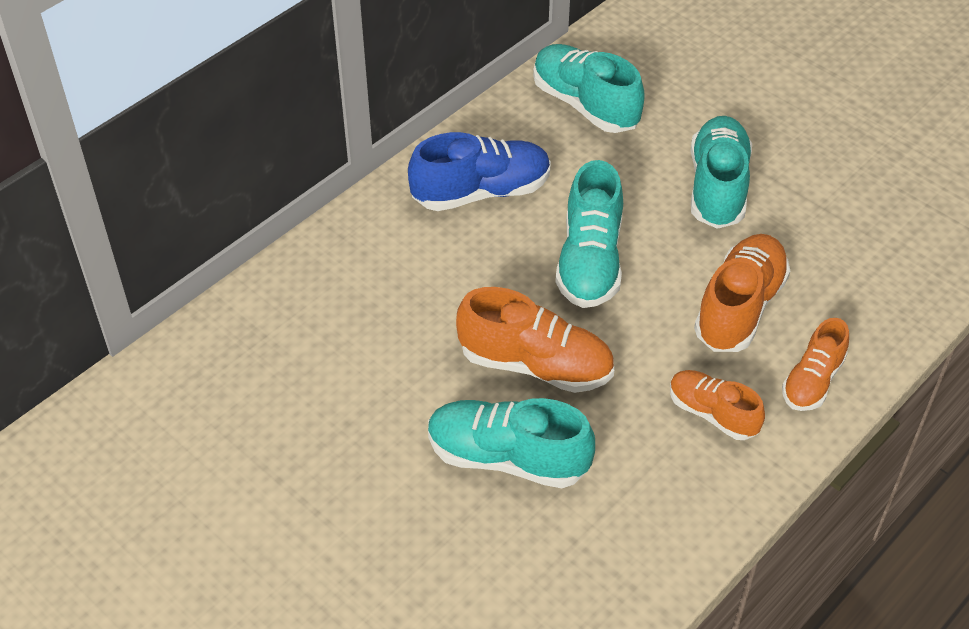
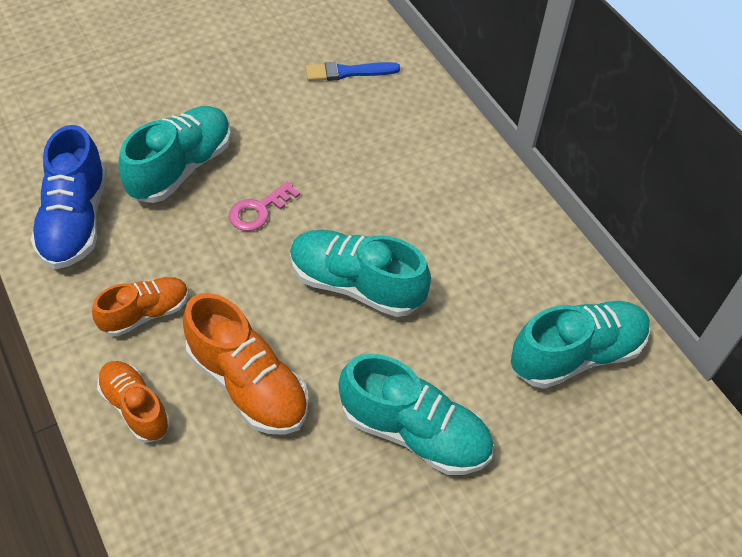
camera: 105 degrees right, 5 degrees up
(283, 348) = (348, 72): none -> blue brush
(481, 192) = (473, 231): blue shoe -> blue shoe (76, 220)
(535, 365) = (259, 210): orange shoe -> pink key

